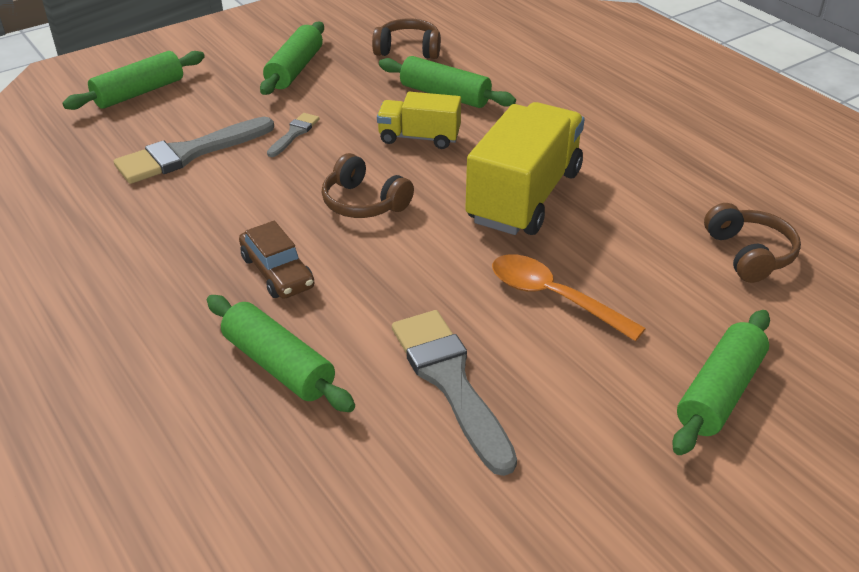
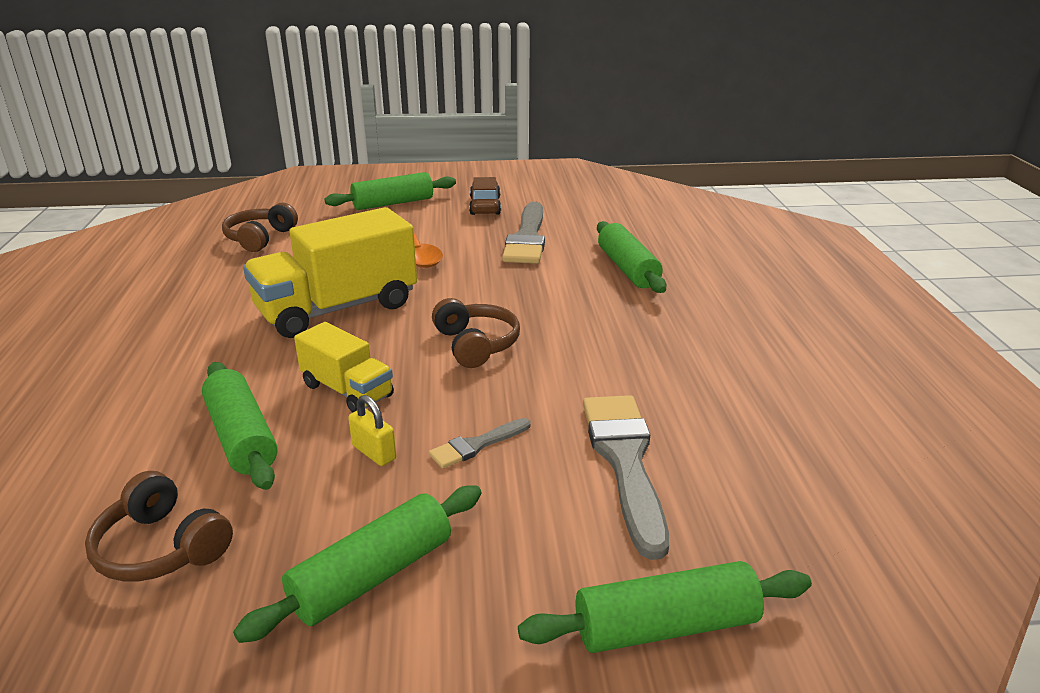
camera: 150 degrees left, 10 degrees down
(189, 153) = (625, 461): grey brush -> grey brush turned 90 degrees counterclockwise
(277, 272) = (595, 316): brown car -> brown car (485, 206)
(355, 111) = (374, 452): none -> yellow padlock

